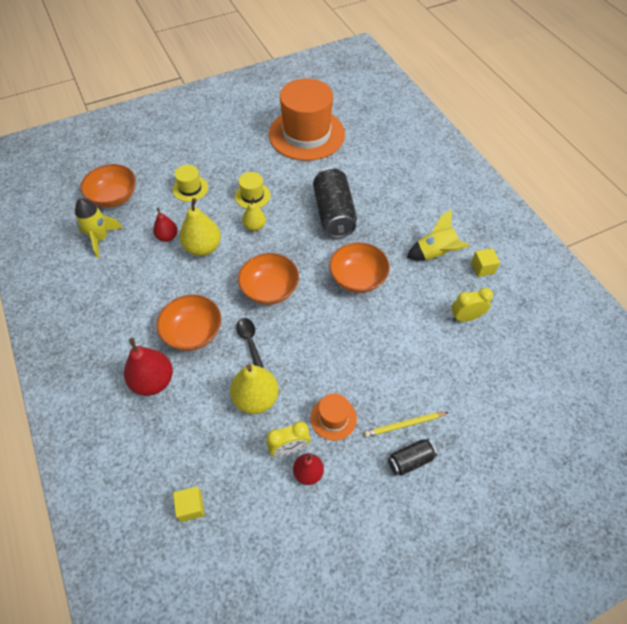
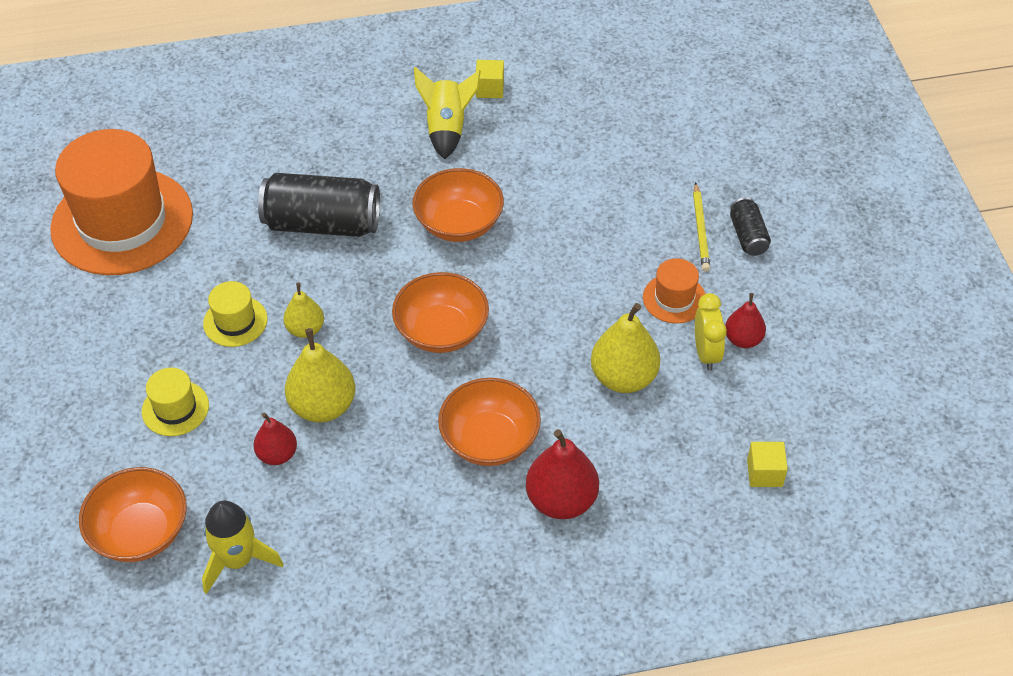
camera: 75 degrees left, 5 degrees down
(249, 340) = (526, 370): black spoon -> none
(465, 317) = (563, 128): yellow clock -> none

